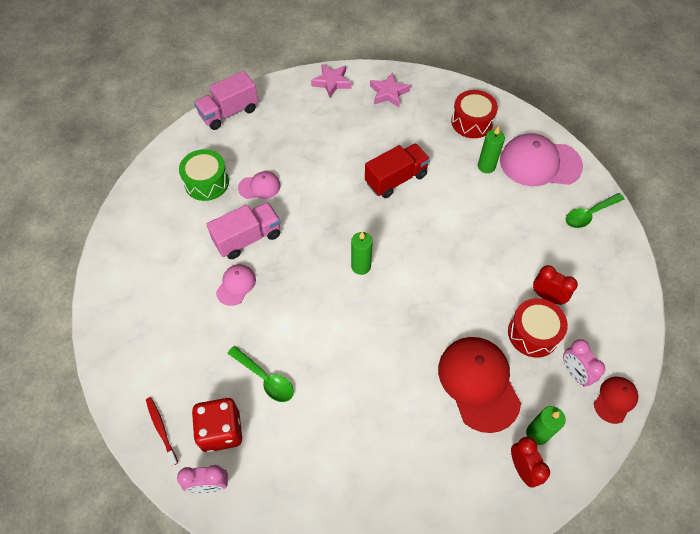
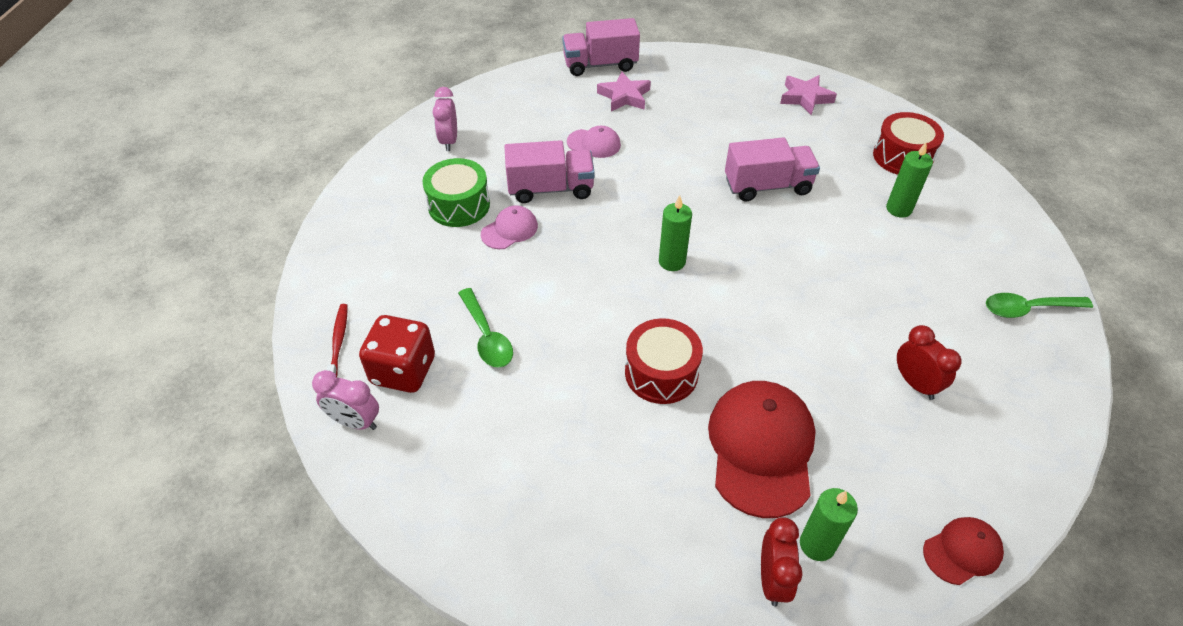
camera: 25 degrees right, 10 degrees down
(207, 182) = (536, 122): green drum -> green drum (459, 205)
(332, 82) = (738, 69): pink star -> pink star (624, 96)
(396, 179) = (767, 186): red truck -> pink truck
(533, 333) = (872, 419): red drum -> red drum (661, 373)
(539, 163) = (979, 228): pink cap -> none
(574, 373) = (912, 491): pink clock -> pink clock (449, 141)

